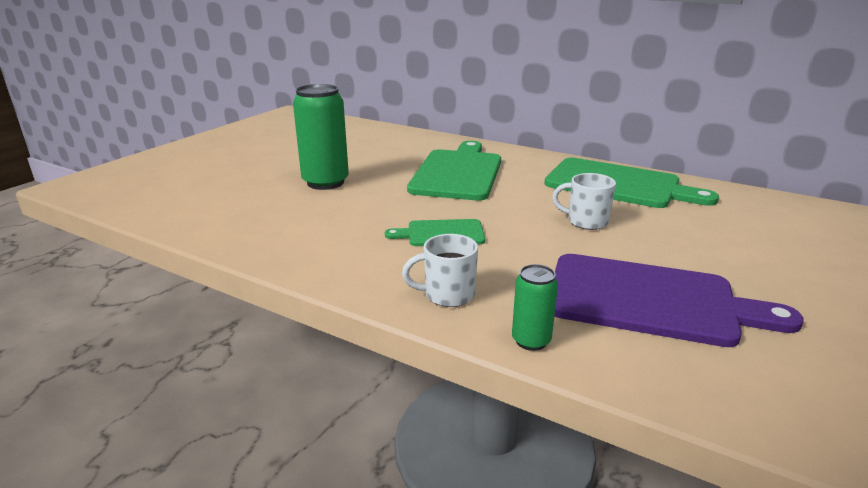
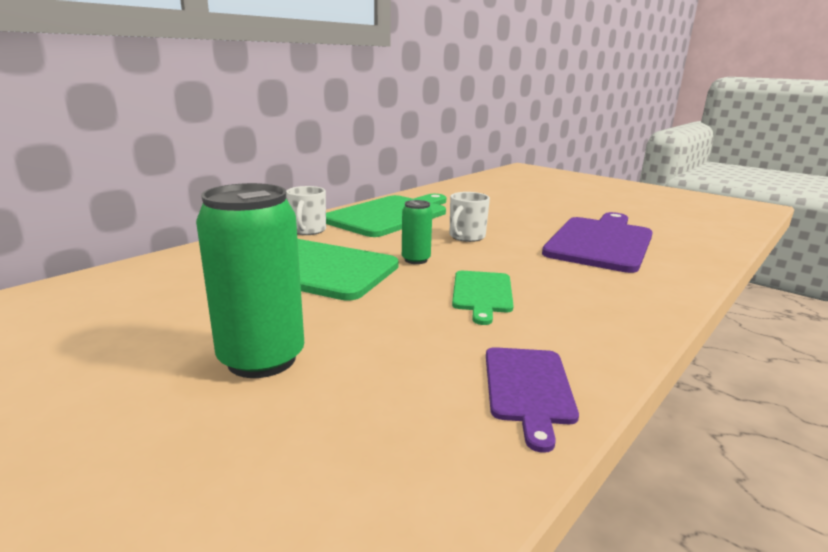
camera: 80 degrees left, 5 degrees down
(300, 251) = (528, 388): none -> purple cutting board
(447, 295) = (618, 305): white mug -> white mug (307, 230)
(531, 341) = (678, 284): green can -> green can (416, 260)

